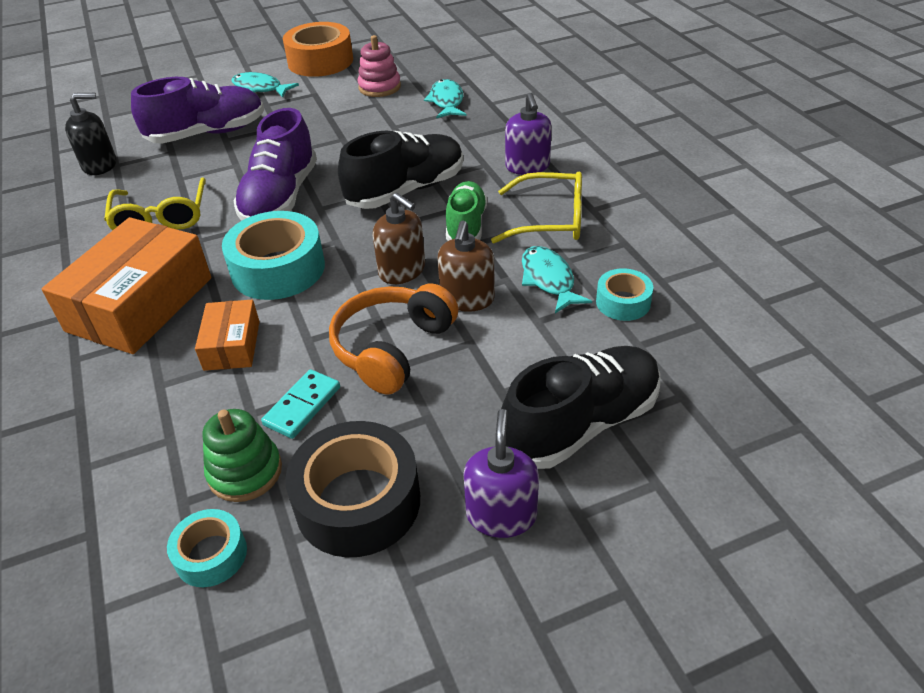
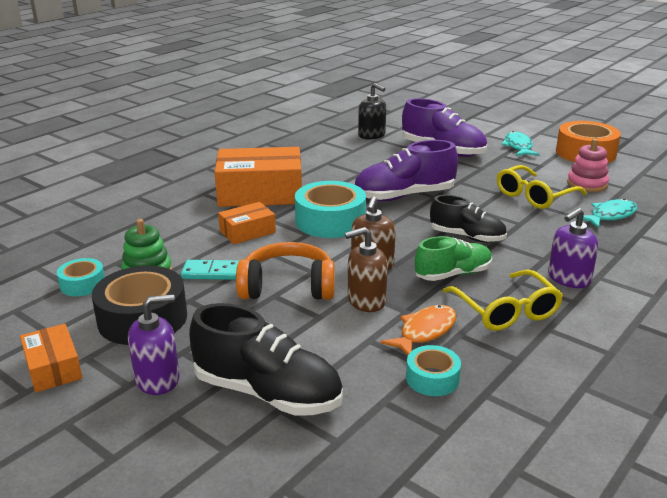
camera: 60 degrees right, 15 degrees down
(161, 217) = (342, 169): yellow glasses -> yellow glasses (534, 196)
(406, 191) = (467, 237): black shoe -> black shoe, size x0.66
(407, 626) = (53, 368): none -> orange box
(548, 280) = (424, 331): turquoise fish -> orange fish

